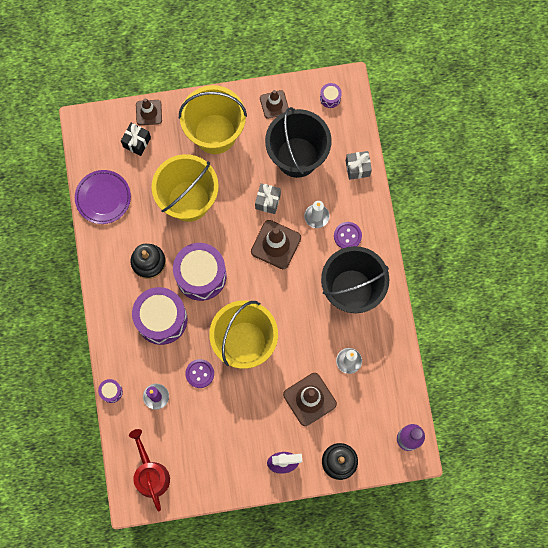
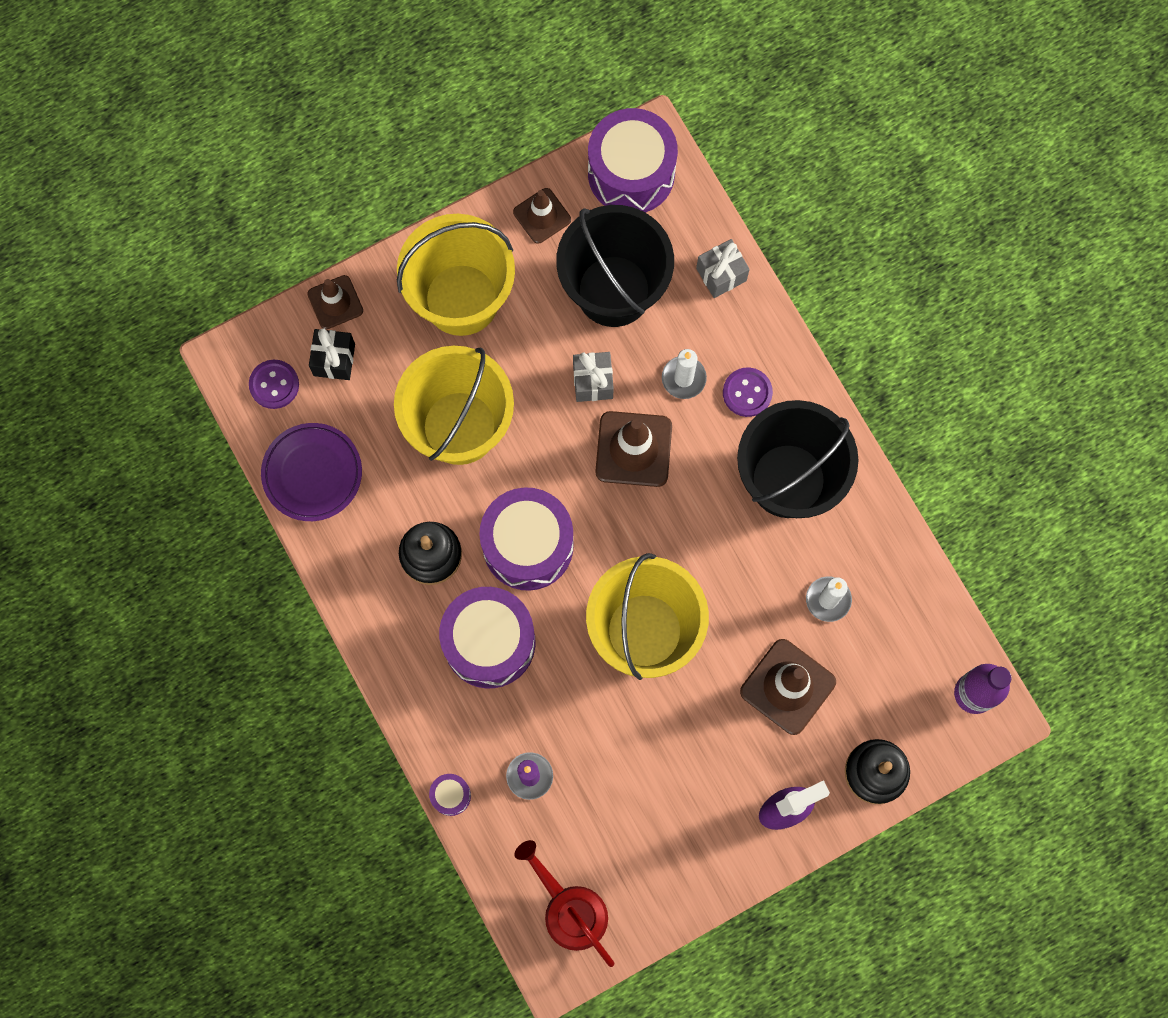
camera: 20 degrees left, 0 degrees up
(200, 373) = (588, 710): purple button -> purple button (274, 385)
(330, 98) = (631, 173): purple drum -> purple drum, size x2.35

